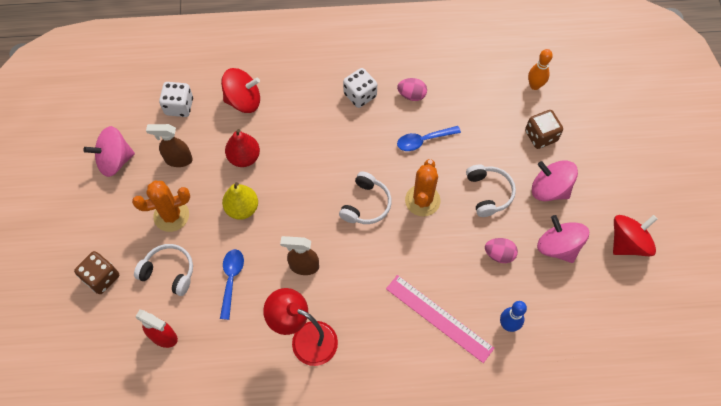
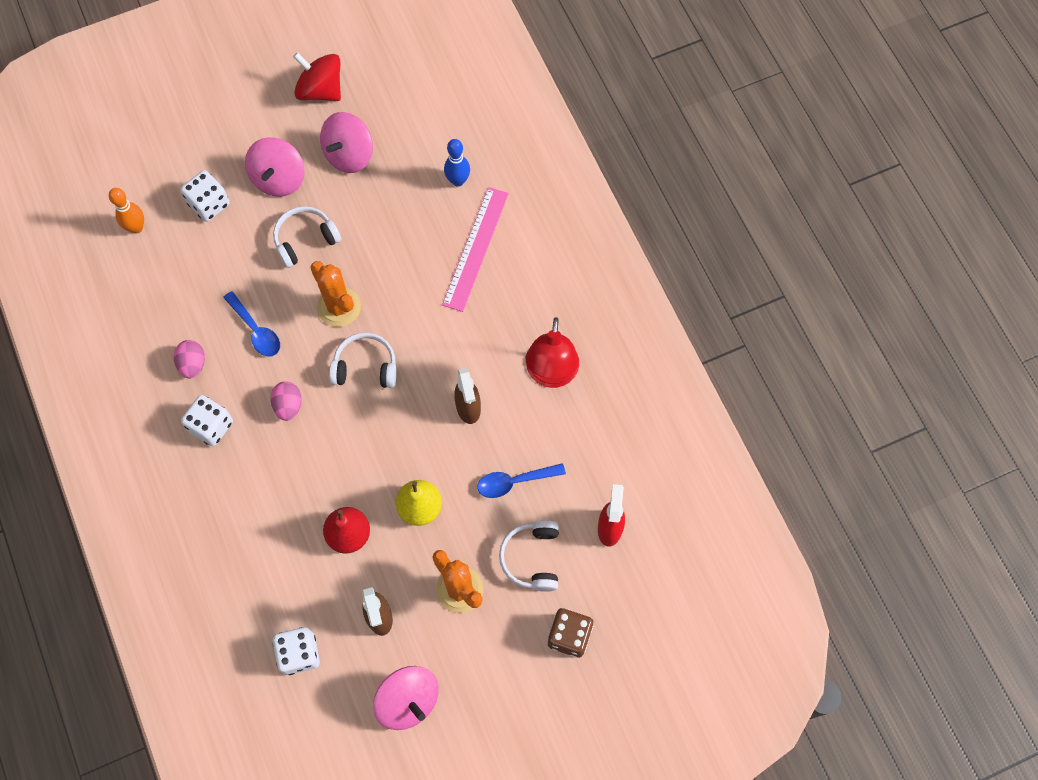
camera: 110 degrees left, 5 degrees up
(243, 100) = (264, 571): red spinning top -> none
(422, 200) = (339, 307): orange cactus -> orange cactus turned 60 degrees clockwise
(499, 254) = (379, 209): pink egg -> pink egg (288, 405)
(540, 136) = (209, 204): brown dice -> white dice

